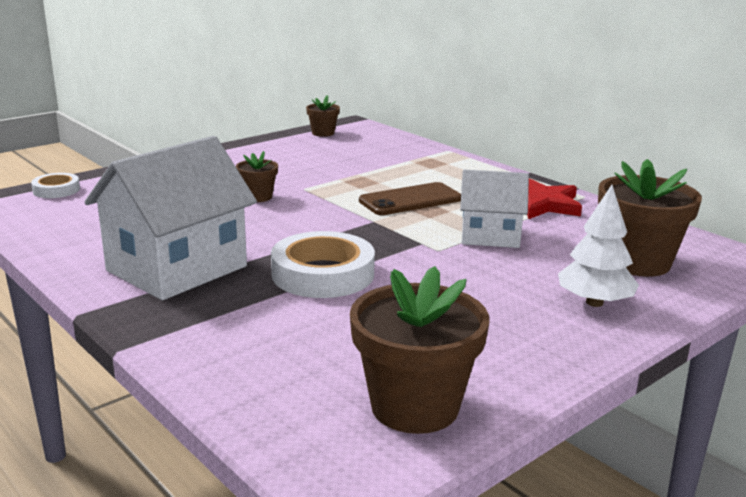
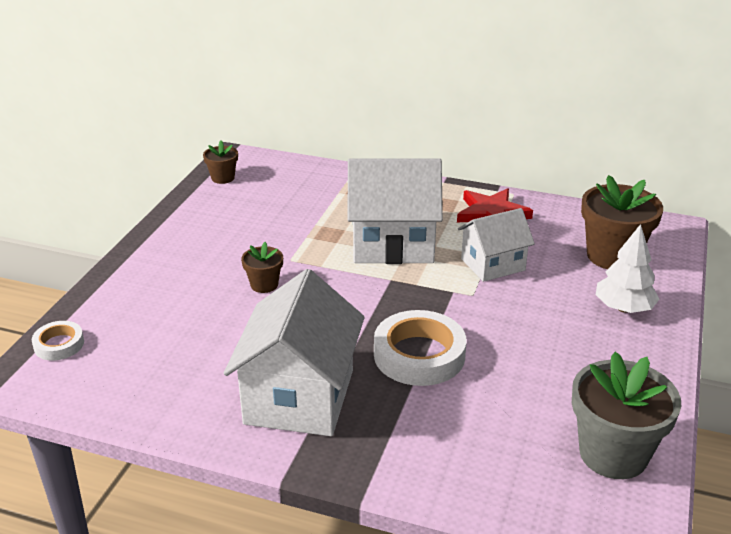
camera: 30 degrees left, 10 degrees up
(410, 200) = (392, 243): brown phone -> white house
(414, 406) = (613, 454): brown flower pot -> grey flower pot

